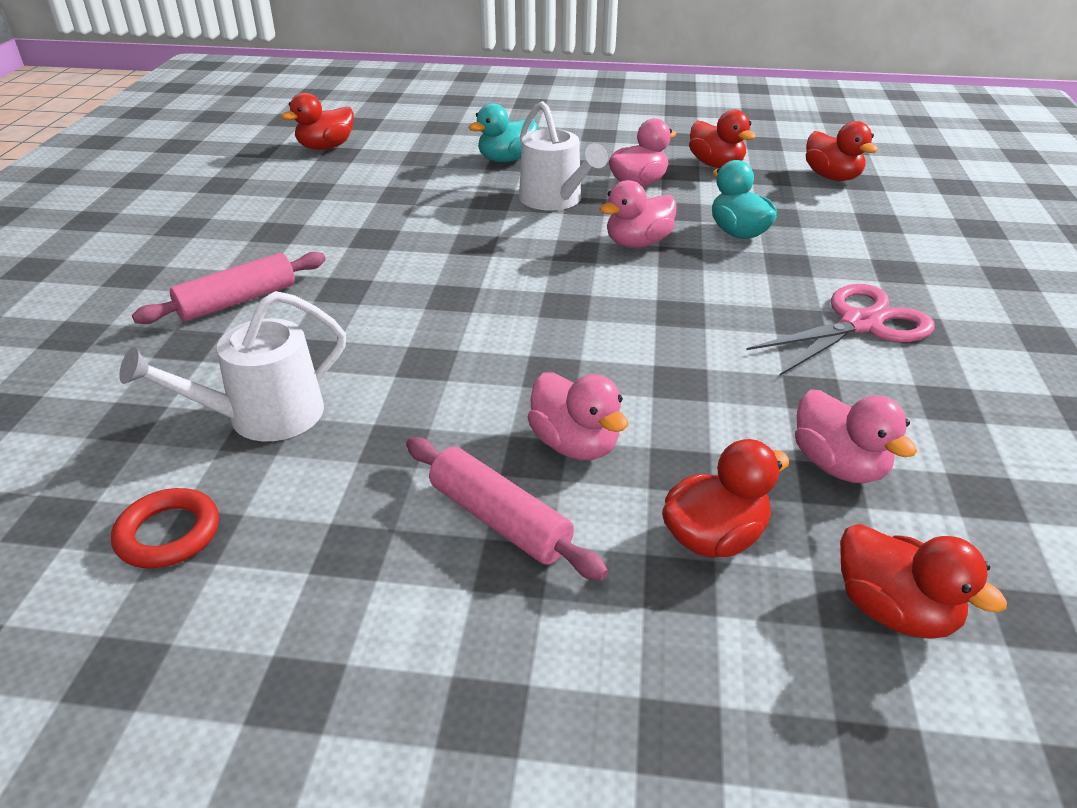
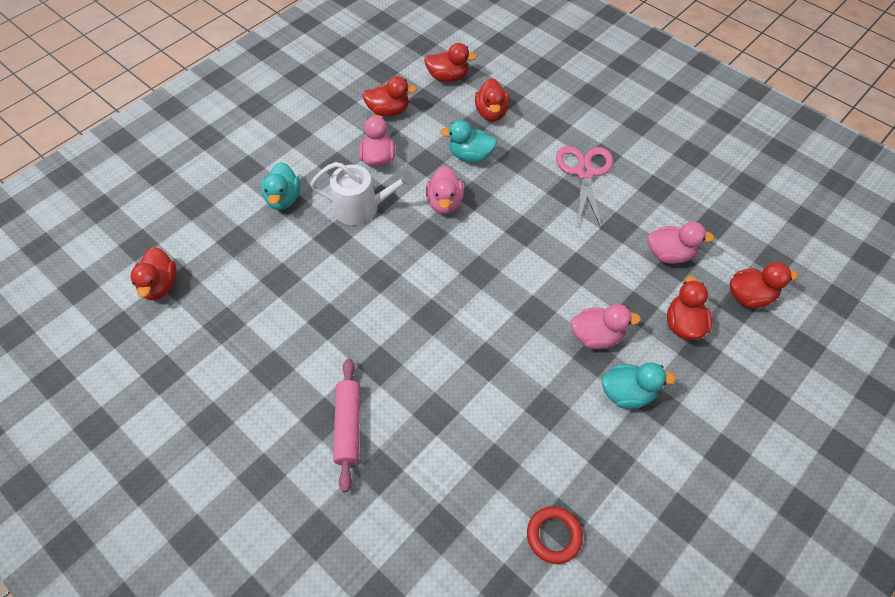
camera: 55 degrees left, 20 degrees up
(264, 416) = (484, 457): white watering can -> none
(499, 520) = (627, 393): pink rolling pin -> turquoise duck
(831, 221) = (491, 113): none -> red duck

